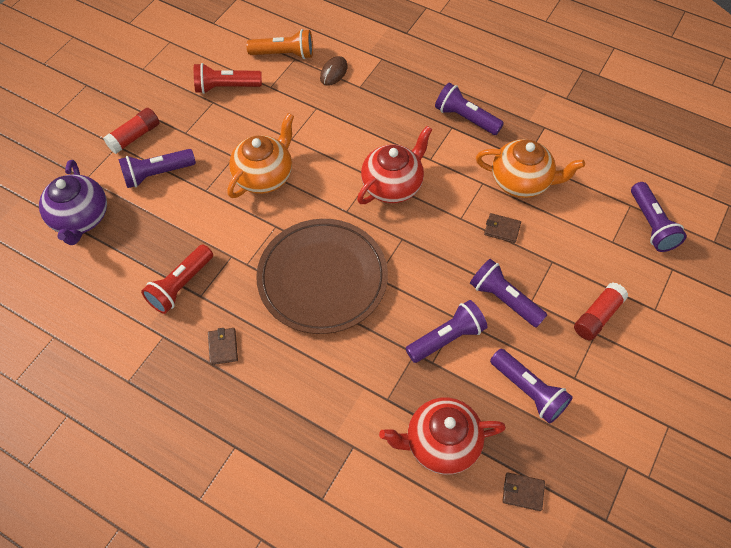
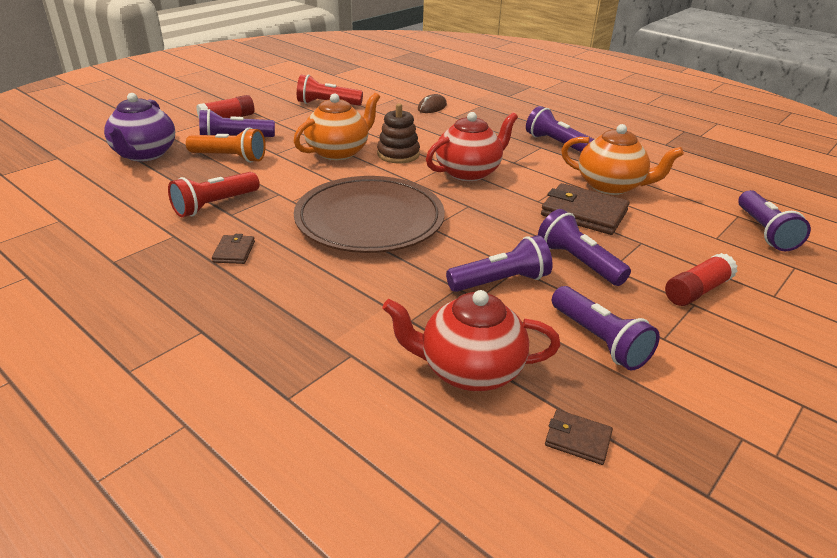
camera: 10 degrees right, 25 degrees down
(284, 54) = (389, 94): orange flashlight -> orange flashlight (230, 158)
(321, 168) = (398, 154): none -> brown stacking toy
(502, 229) = (584, 213): brown wallet -> brown wallet, size x1.99

